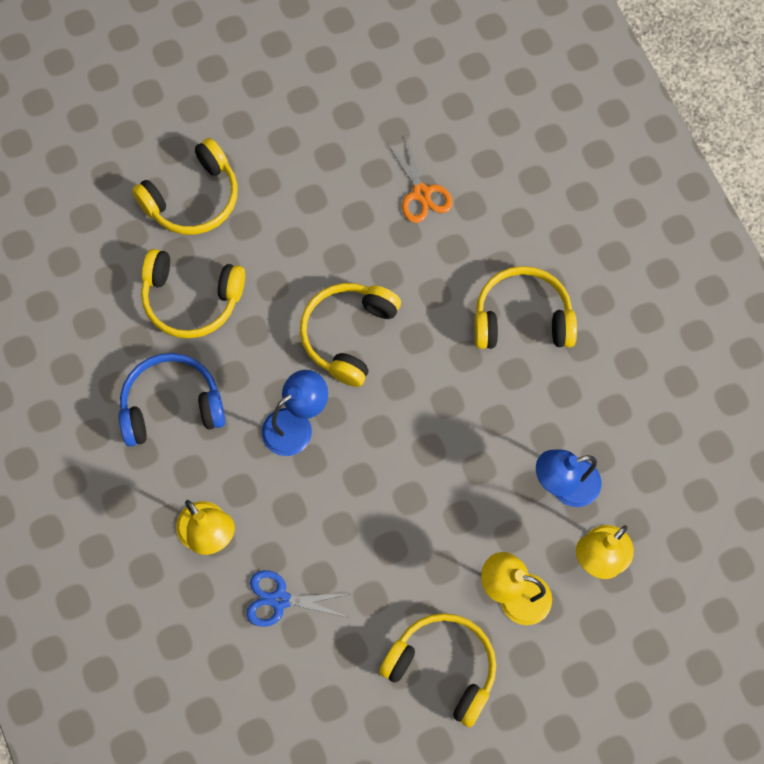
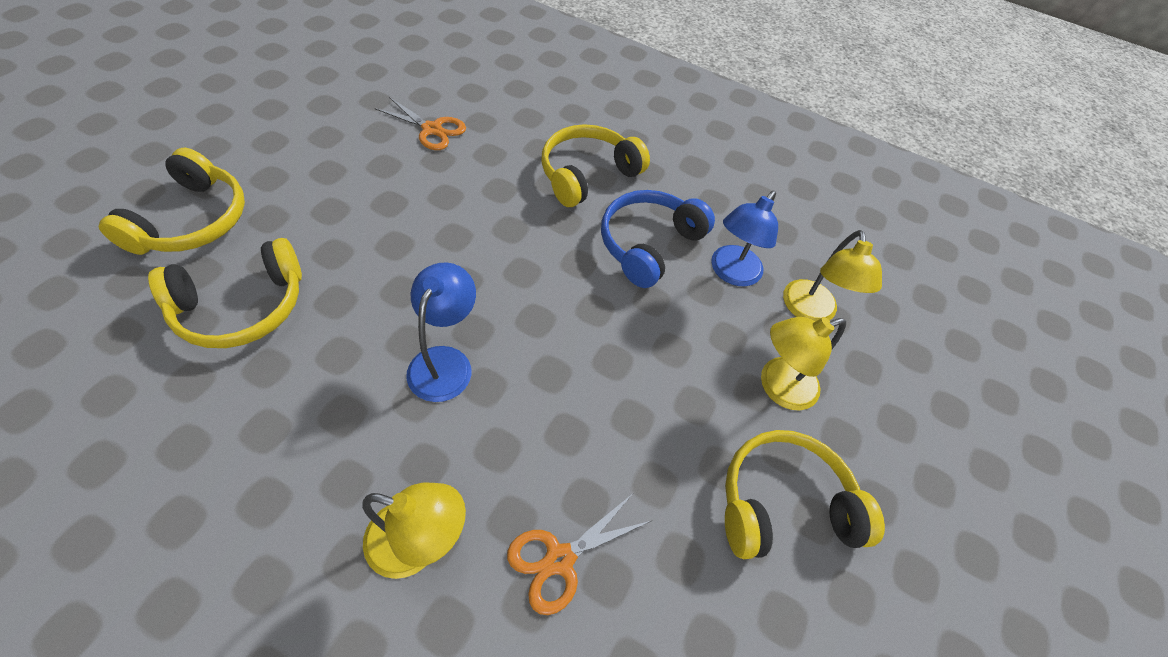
camera: 45 degrees left, 15 degrees down
(171, 405) = (277, 424): blue headphones -> blue headphones (649, 244)
(280, 600) = (560, 559): blue scissors -> orange scissors
(348, 335) = (443, 257): yellow headphones -> none

